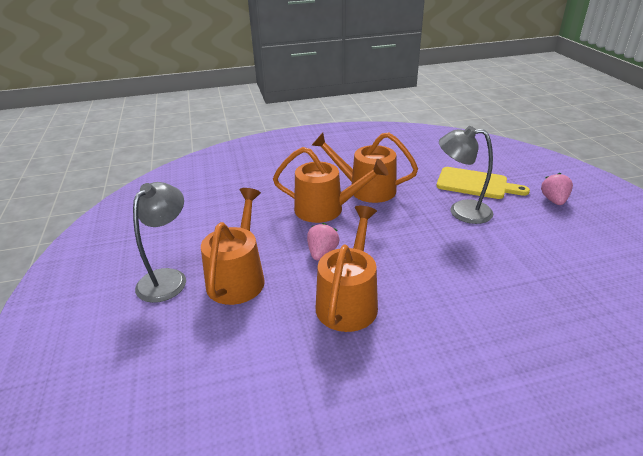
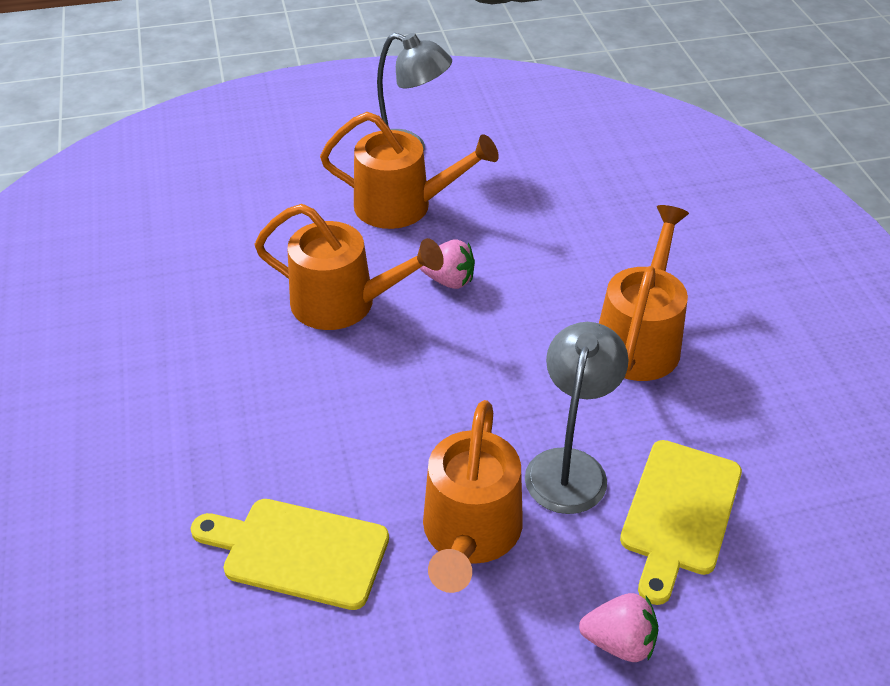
camera: 90 degrees right, 10 degrees up
(325, 209) = (568, 286): orange watering can -> orange watering can (470, 534)
(570, 304) = (298, 551): none -> yellow cutting board

